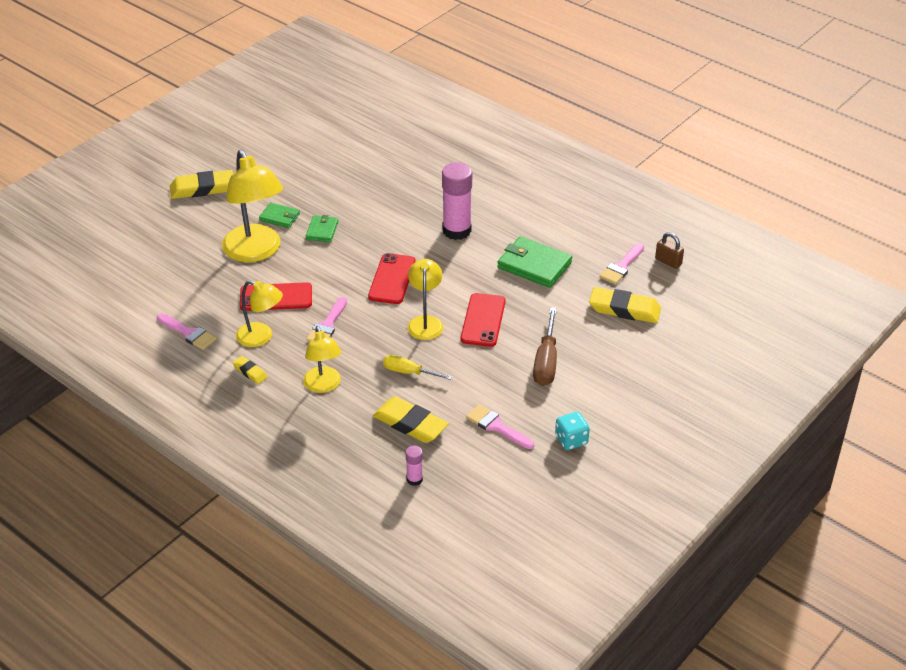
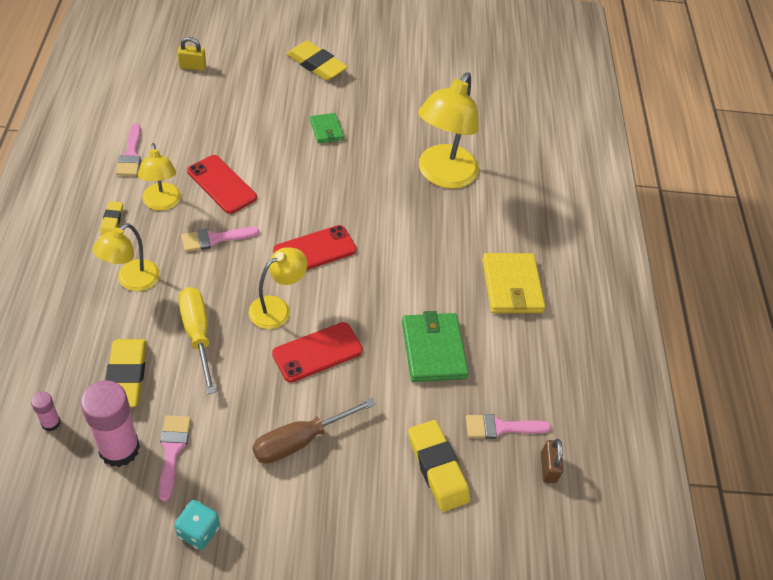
camera: 45 degrees right, 10 degrees up
(124, 256) = (192, 66): none -> yellow padlock
(256, 252) = (268, 139): yellow lamp -> yellow lamp (442, 175)
(322, 230) = (335, 166): green wallet -> none
(409, 372) = (197, 334): yellow screwdriver -> yellow screwdriver, size x1.52
(457, 230) = (425, 260): pink glue stick -> pink glue stick (119, 449)
(519, 202) = (512, 286): none -> yellow wallet

